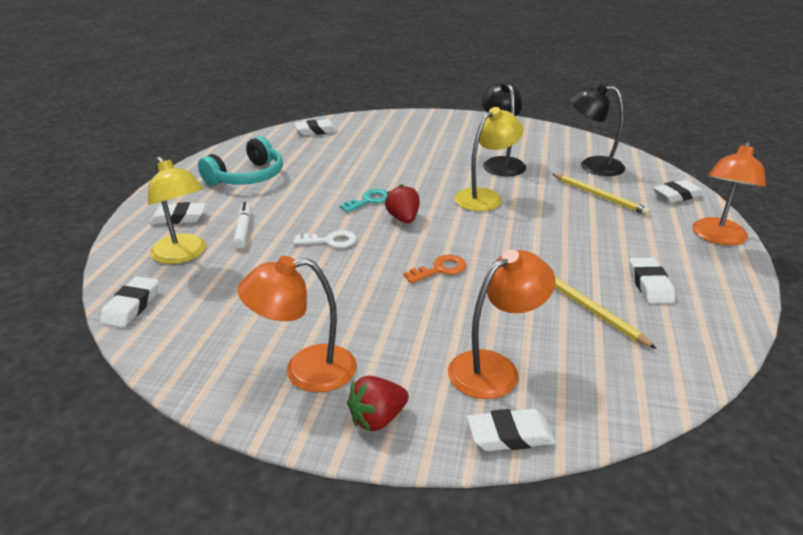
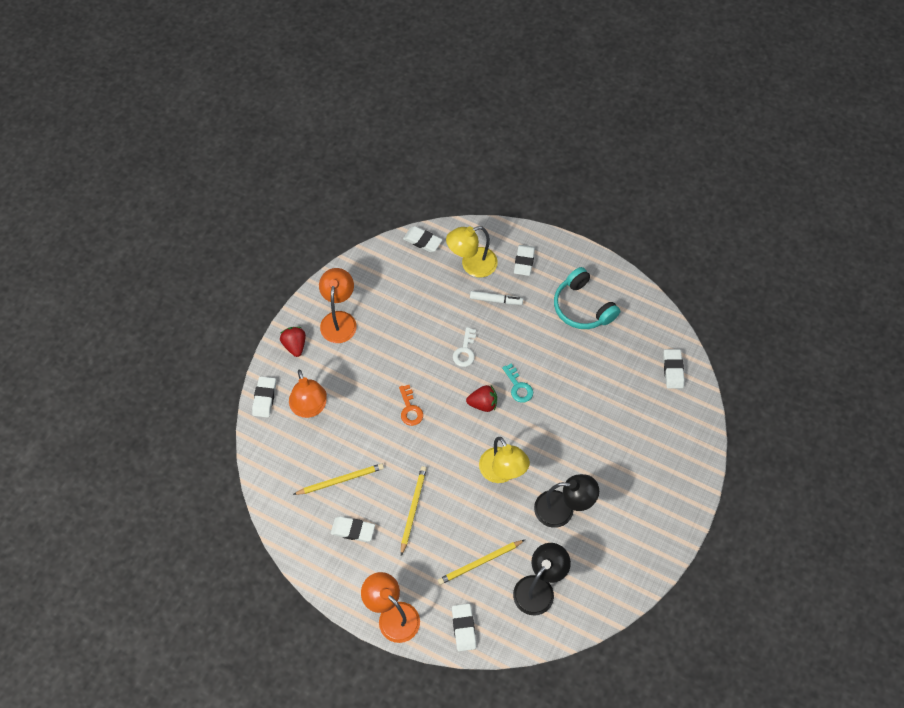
camera: 105 degrees right, 30 degrees up
(579, 245) = (413, 509): none -> yellow pencil

